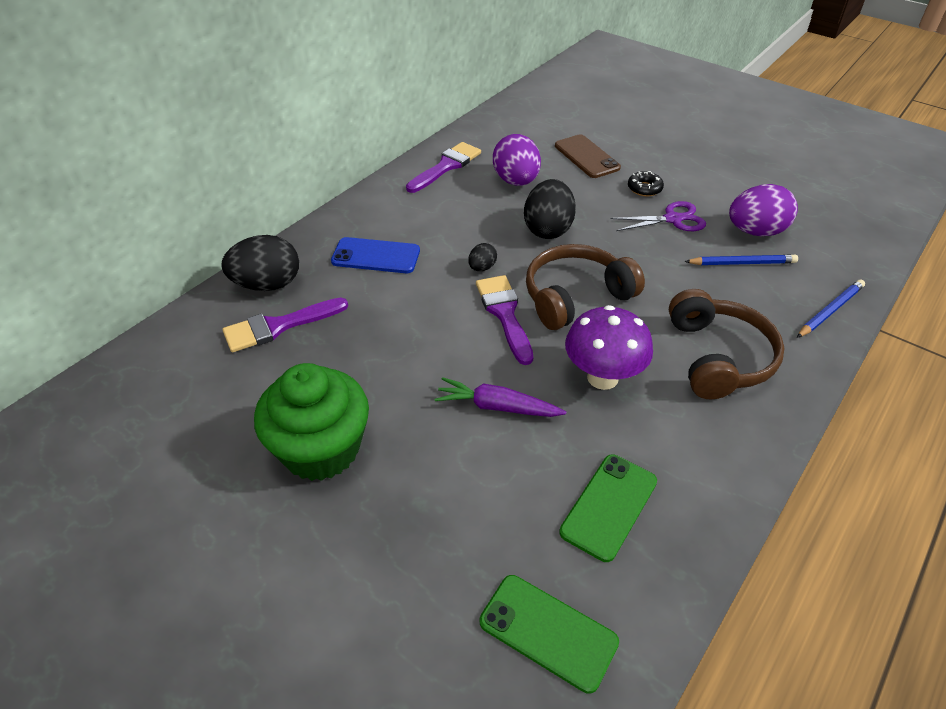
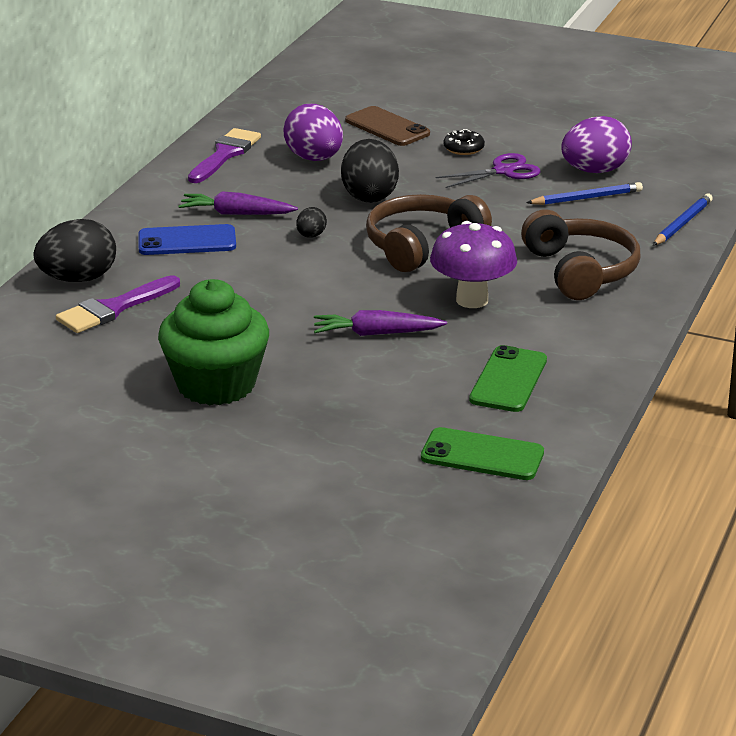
camera: 15 degrees left, 15 degrees down
(429, 231) = (236, 214): none -> purple carrot
(504, 314) = (353, 268): purple brush -> none

